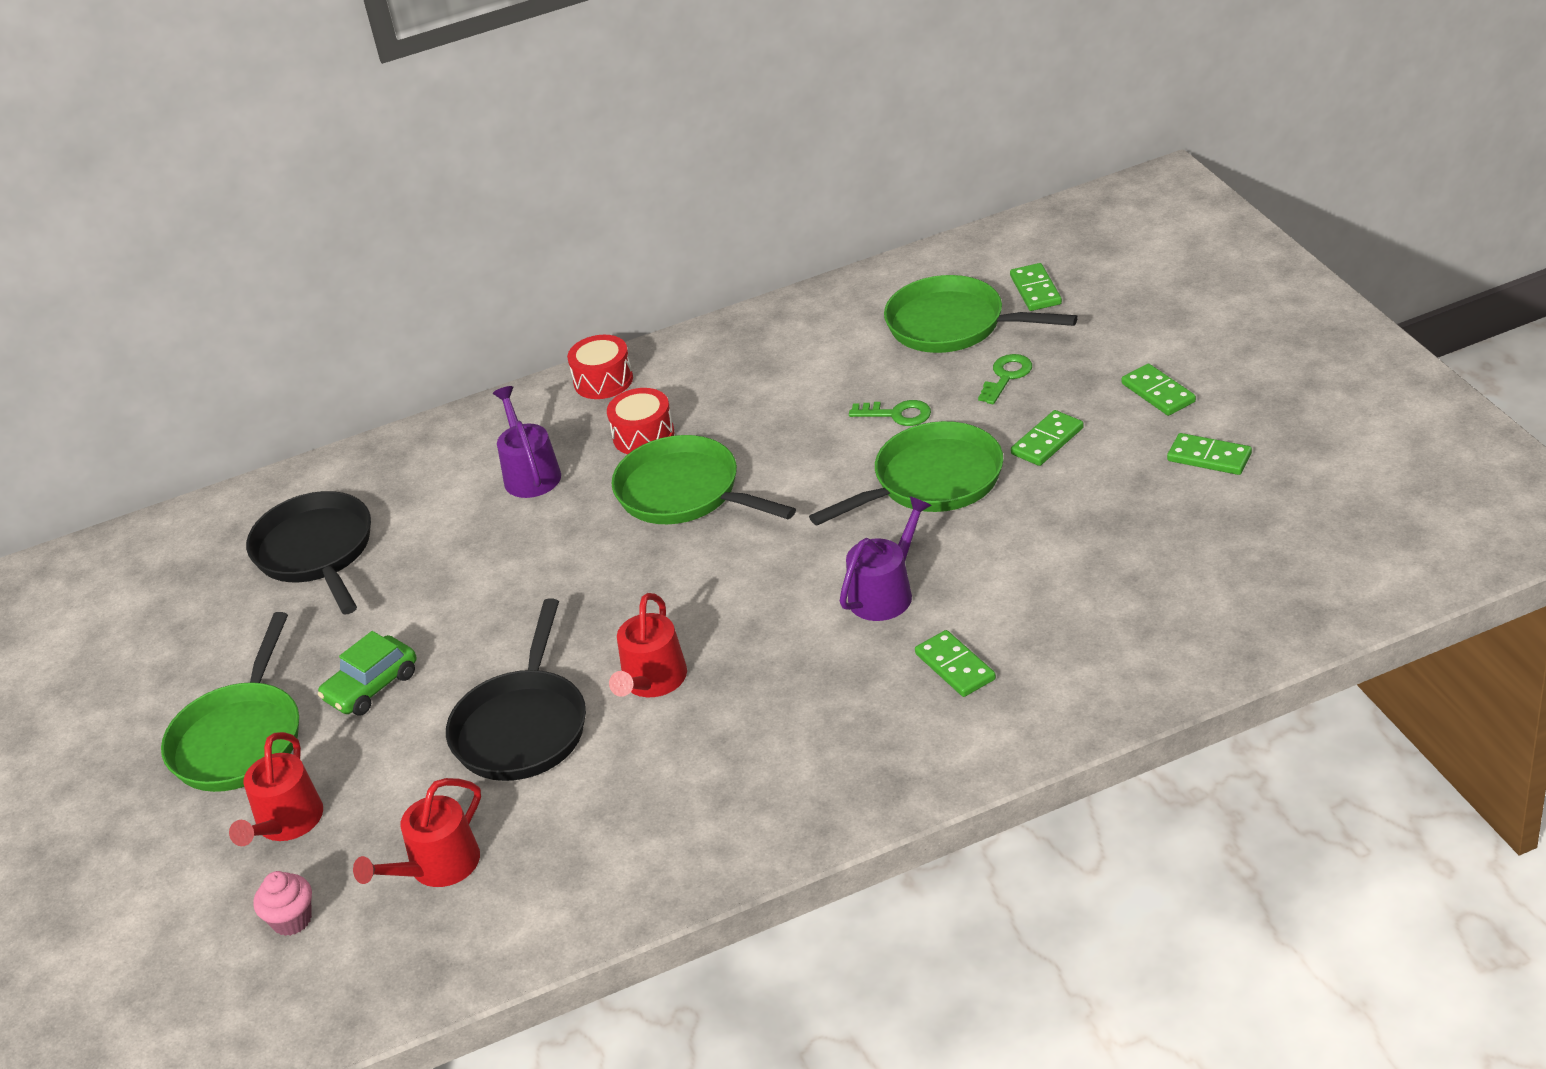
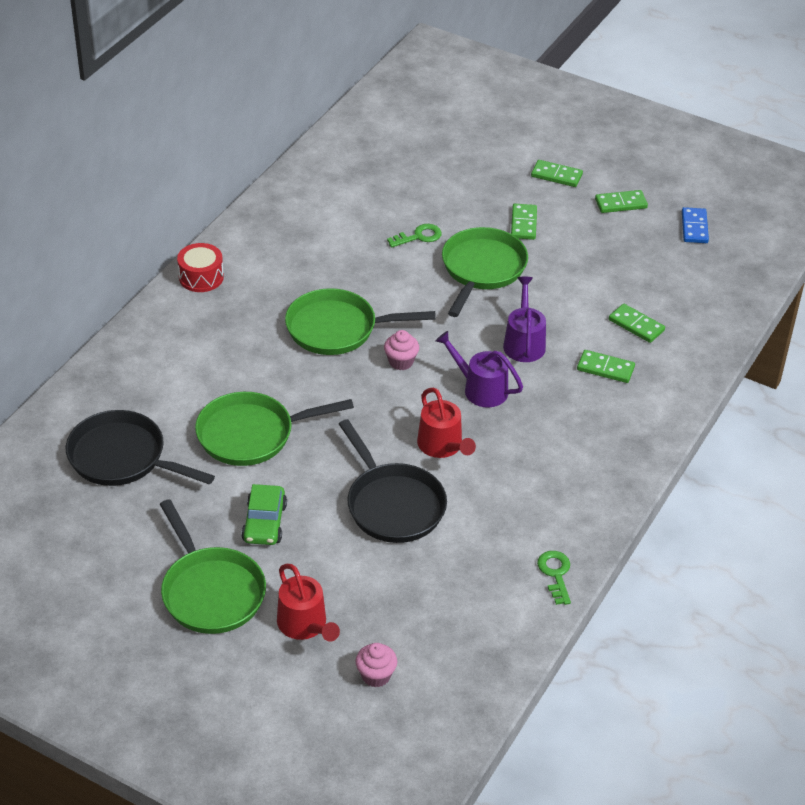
camera: 45 degrees left, 5 degrees up
(438, 867) = (432, 604): red watering can -> none
(530, 474) = (219, 353): purple watering can -> purple watering can (480, 389)
(643, 435) = (269, 303): red drum -> none
(714, 559) = (401, 362): none -> pink cupcake
(953, 325) = (395, 171): green pan -> green pan (252, 434)
(1006, 376) = (460, 193): green key -> green key (555, 574)
(1035, 290) = (422, 135): green domino -> green domino (636, 325)
(1283, 524) = (694, 227): none -> blue domino

